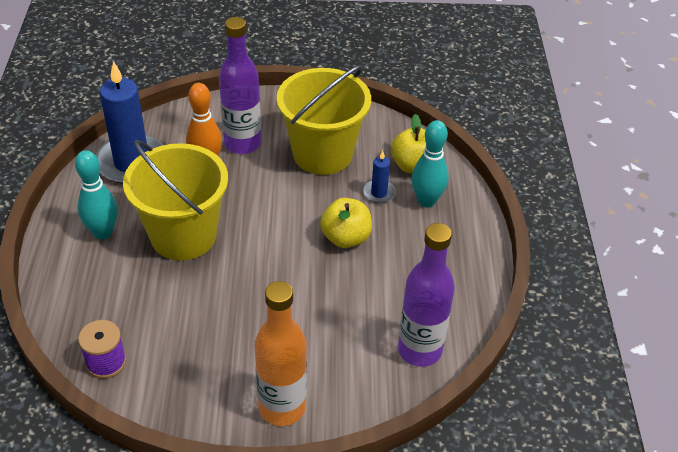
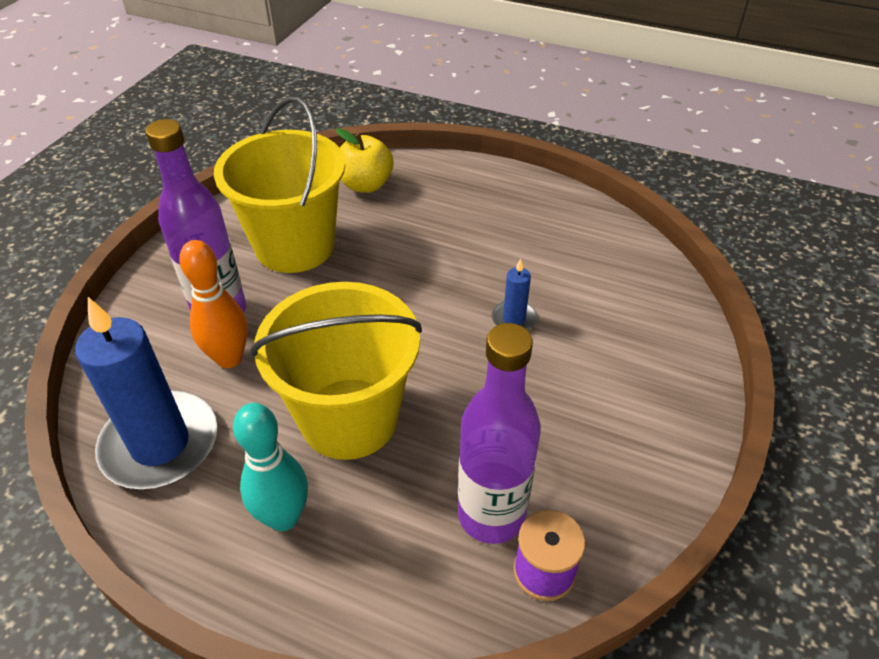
camera: 65 degrees left, 0 degrees up
(282, 407) = (674, 393): orange bottle -> none
(346, 238) = (442, 267): yellow apple -> none
(379, 193) = (390, 221): blue candle -> blue candle (514, 319)
(419, 350) = (627, 260): purple bottle -> purple bottle (491, 515)
(426, 201) = (424, 192): turquoise bowling pin -> none

